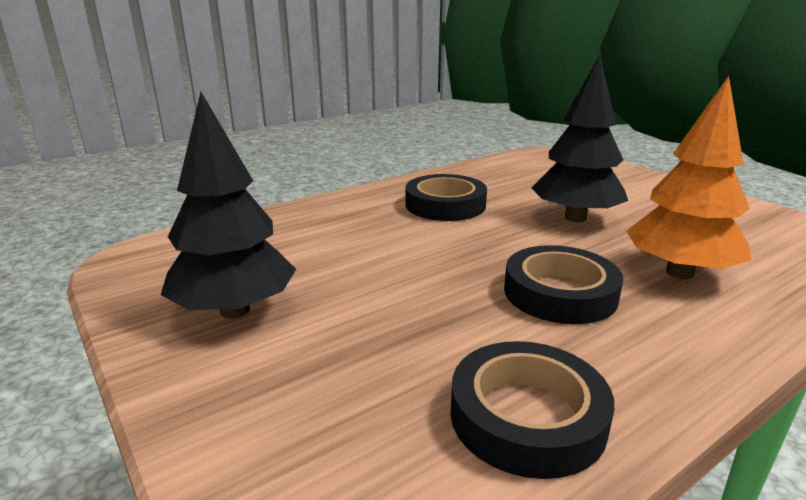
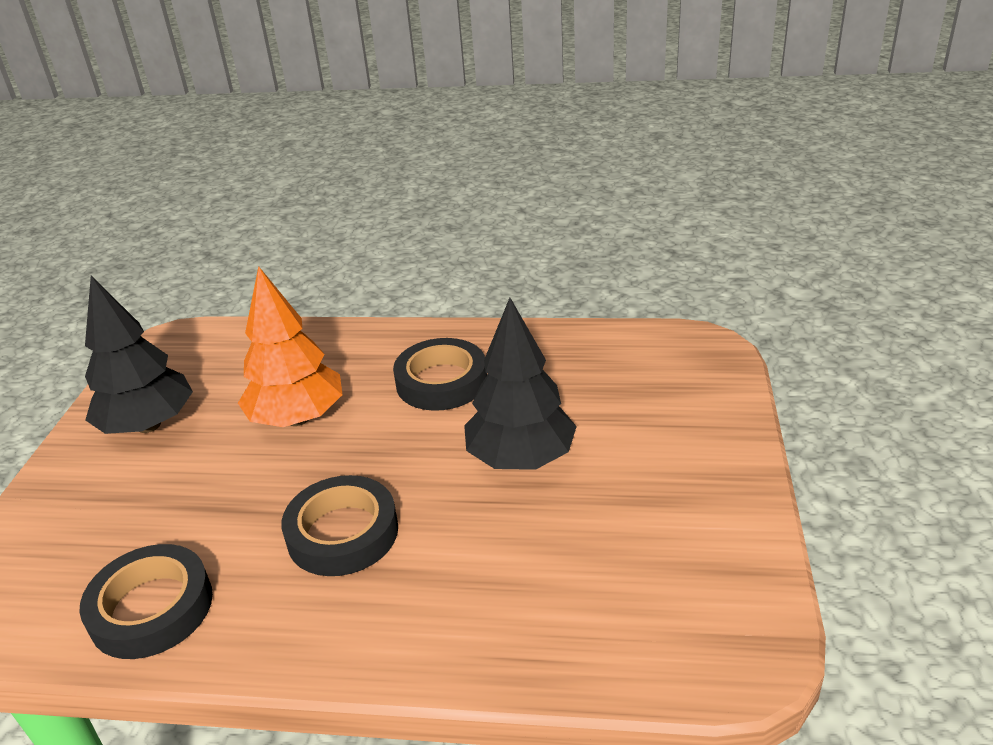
camera: 45 degrees right, 10 degrees up
(679, 272) = (473, 574): orange tree -> orange tree (298, 418)

